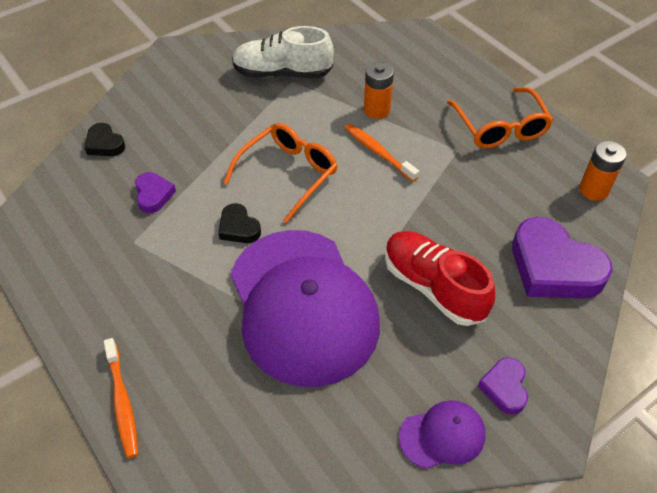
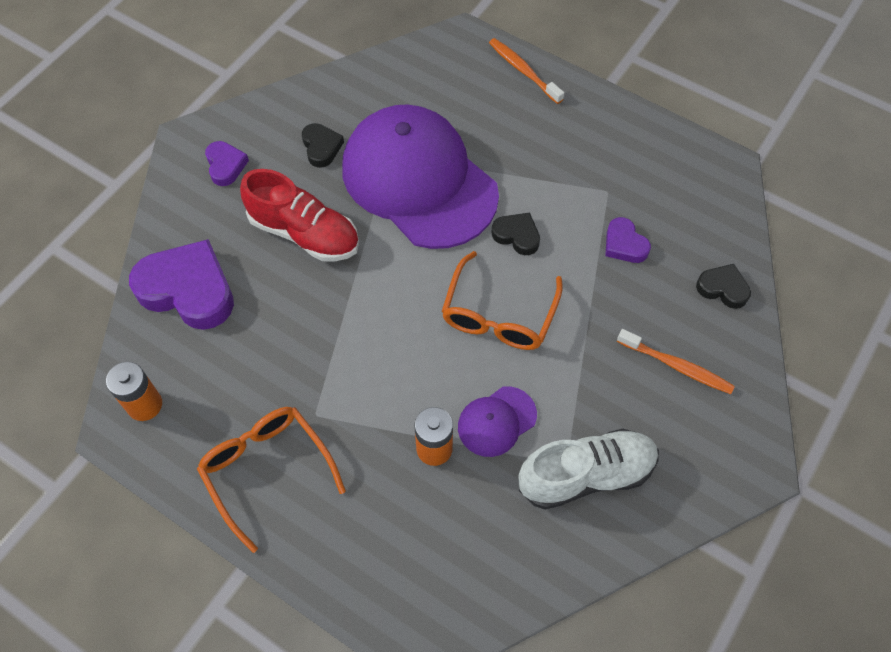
camera: 160 degrees right, 10 degrees up
(378, 152) = (409, 379): orange toothbrush -> orange toothbrush (677, 366)
(392, 376) = (321, 147): none -> black heart
(442, 435) = (270, 118): purple cap -> purple cap (496, 421)

